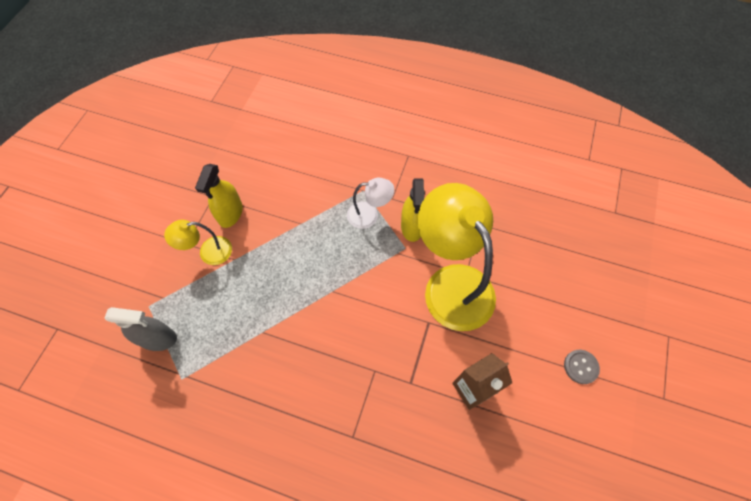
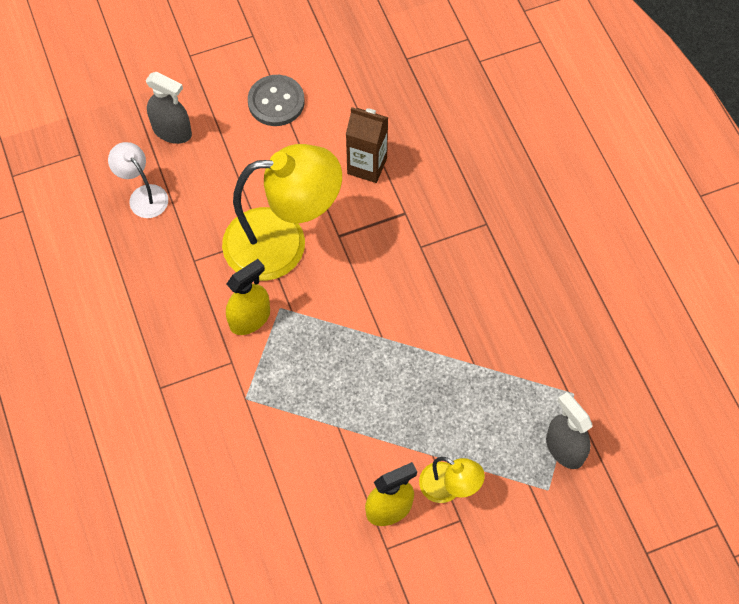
camera: 130 degrees left, 0 degrees up
(369, 215) = (271, 368): white lamp -> white lamp (143, 195)
(451, 283) = (283, 243): yellow lamp -> yellow lamp turned 120 degrees counterclockwise
(580, 367) = (276, 102): grey button -> grey button, size x1.61
(599, 277) = (172, 131): none -> grey spray bottle

